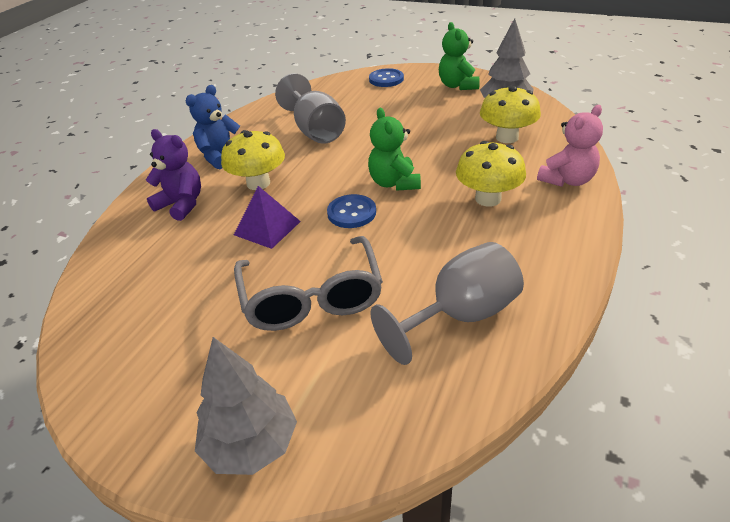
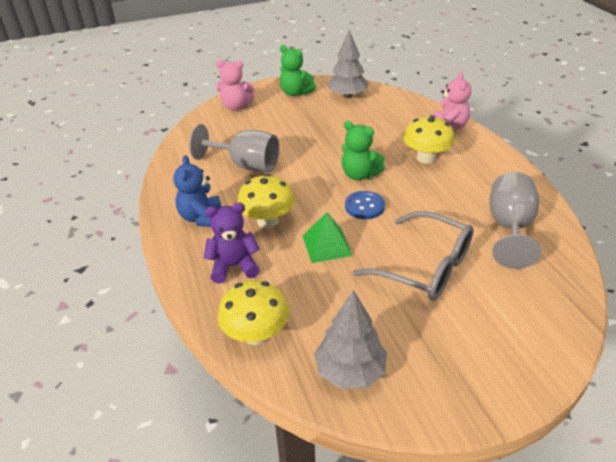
camera: 45 degrees left, 0 degrees up
(251, 445) = (523, 358): grey tree -> grey tree (350, 371)
(267, 228) = (327, 245): purple pyramid -> green pyramid
(386, 79) = (236, 106): blue button -> pink teddy bear
(507, 137) = (379, 116): yellow mushroom -> yellow mushroom (256, 334)

